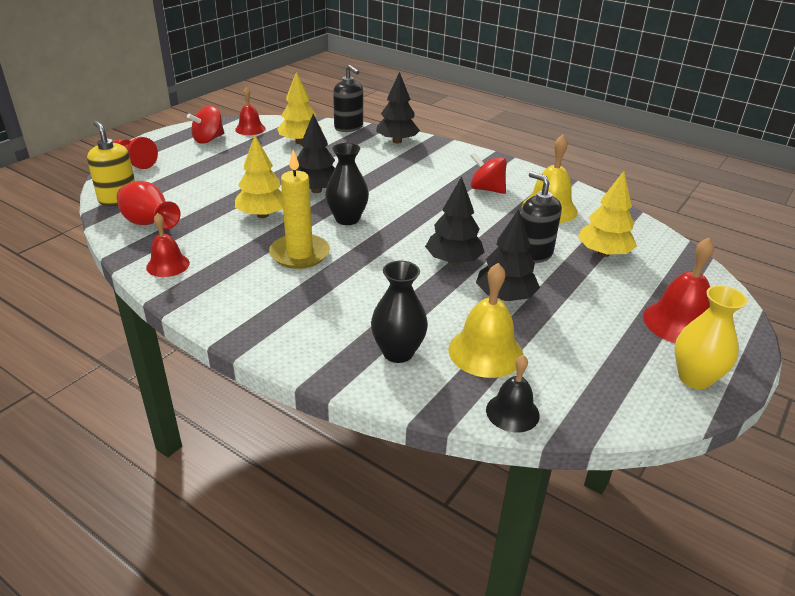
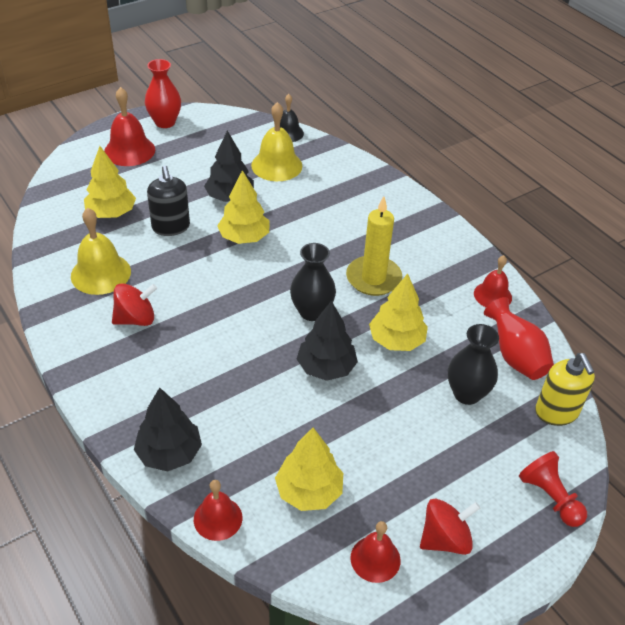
camera: 160 degrees left, 10 degrees up
(348, 127) = (218, 518): black soap dispenser -> red bell
(398, 352) = (334, 178): black vase -> black vase (467, 394)
(453, 261) = (244, 237): black tree -> yellow tree
(486, 189) = (136, 319): red spinning top -> red spinning top turned 75 degrees counterclockwise
(694, 378) = (165, 122): yellow vase -> red vase

